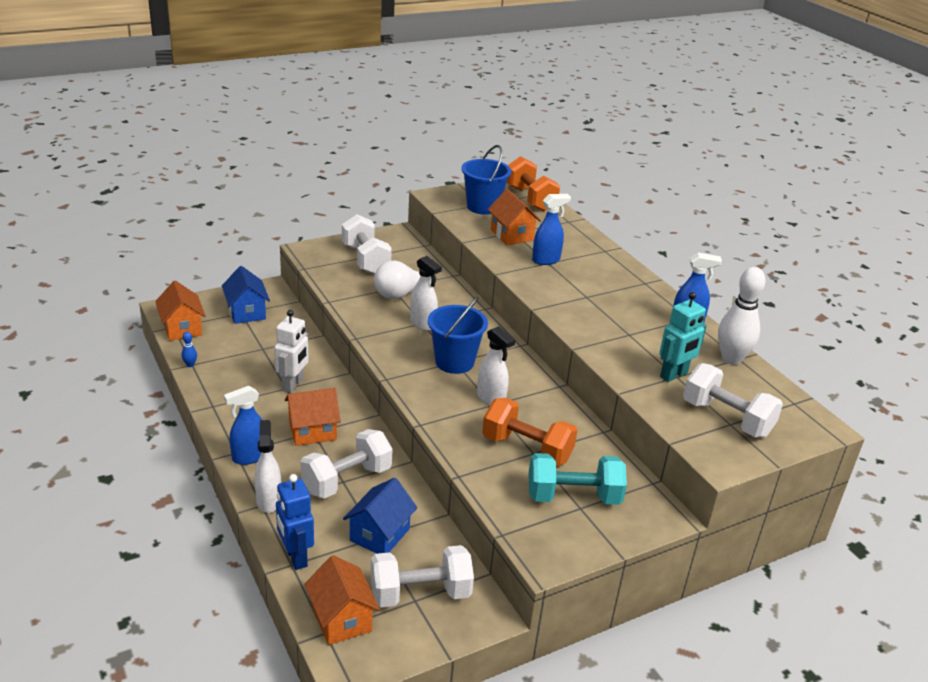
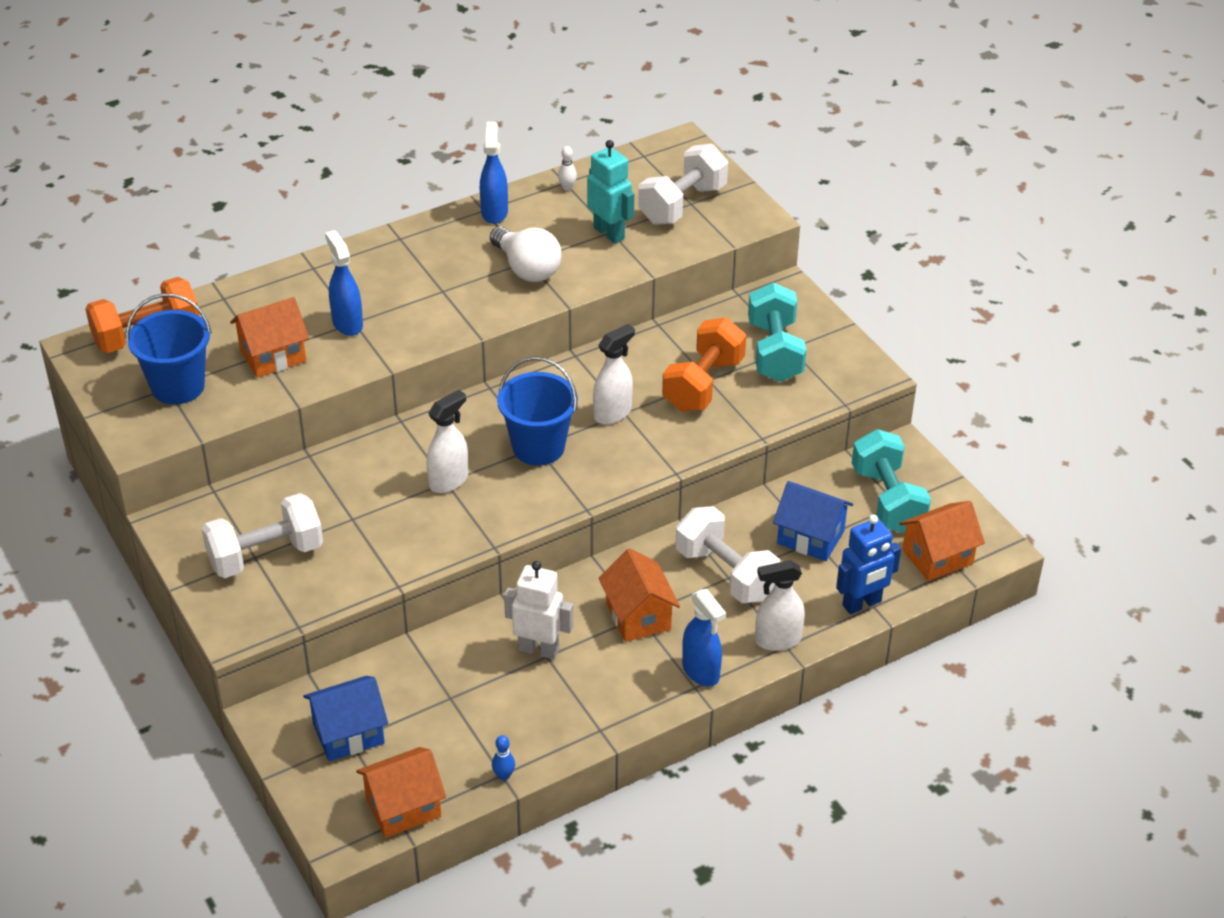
camera: 90 degrees left, 10 degrees up
(401, 293) = (368, 508): white light bulb -> white light bulb (526, 268)
(420, 593) = (887, 500): white dumbbell -> turquoise dumbbell
(731, 359) = (567, 187): white bowling pin -> white bowling pin, size x0.41

